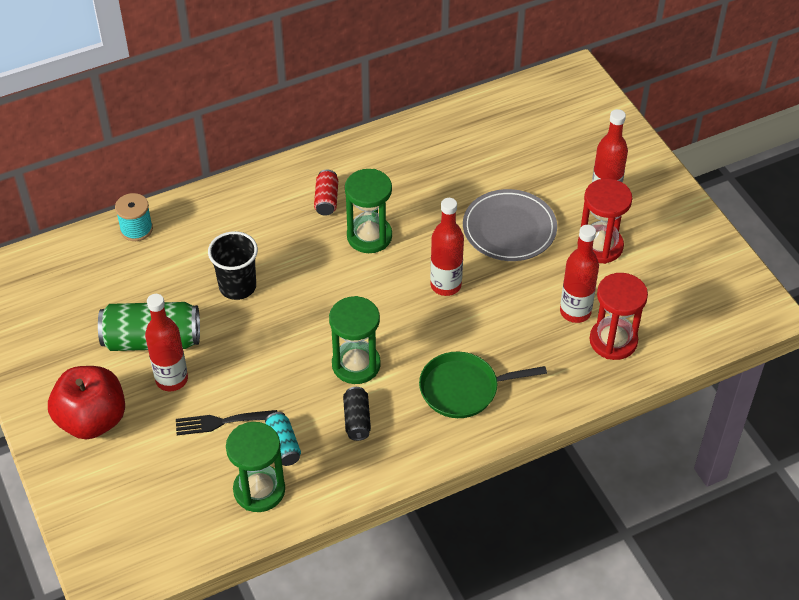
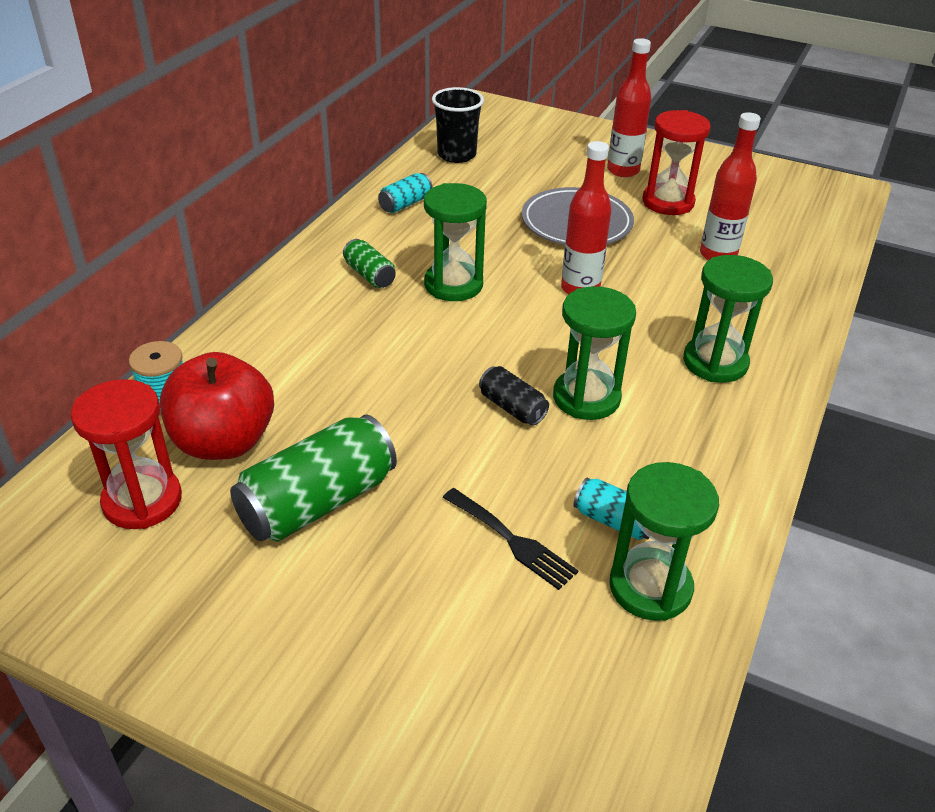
camera: 40 degrees left, 10 degrees down
(92, 420) = (337, 645): red apple -> red apple (224, 442)
(171, 379) = (393, 531): red bottle -> none
(221, 422) = (512, 541): black fork -> black fork turned 90 degrees counterclockwise
(237, 286) = (363, 394): black cup -> black cup (456, 155)
(326, 200) = (369, 275): red can -> green can
(357, 420) = (656, 447): black can -> black can (512, 407)
(411, 149) = (405, 204): none -> turquoise can
(463, 389) = (715, 362): green pan -> green hourglass
(613, 341) = (778, 260): red hourglass -> red hourglass (142, 501)

